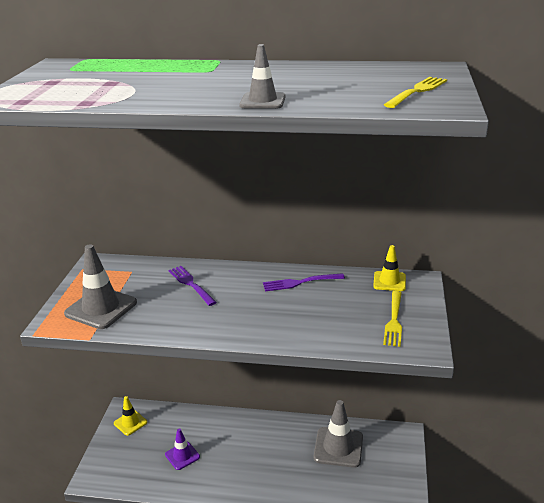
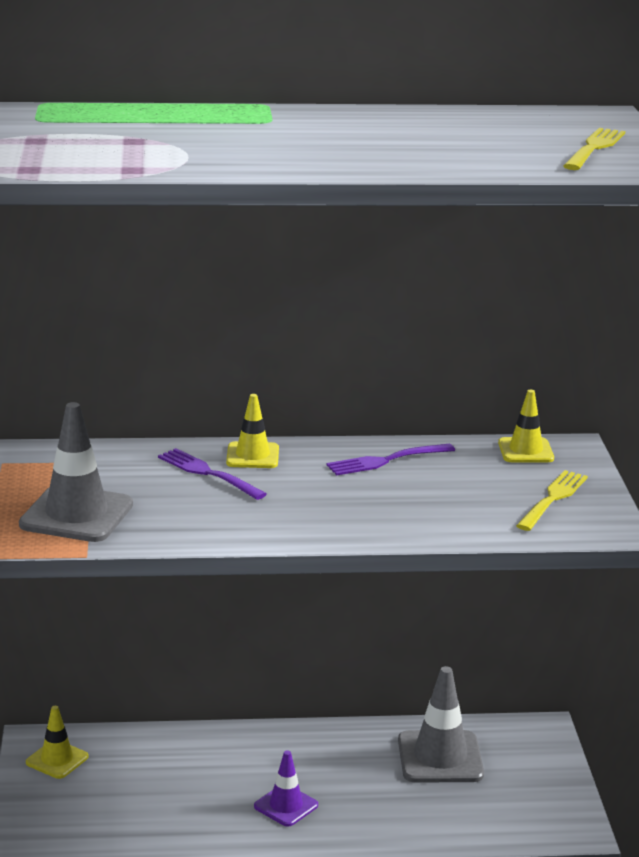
camera: 15 degrees left, 5 degrees down
(182, 456) = (175, 797): purple traffic cone -> purple traffic cone (286, 806)
(222, 273) = (252, 456): none -> yellow traffic cone
(262, 101) = (392, 164): grey traffic cone -> none
(394, 320) = (552, 499): yellow fork -> yellow fork turned 150 degrees counterclockwise

